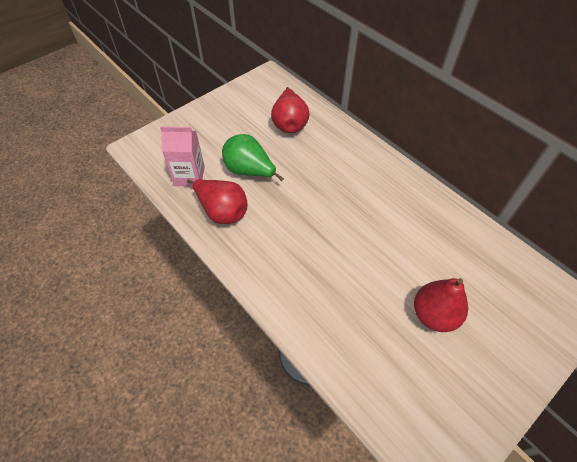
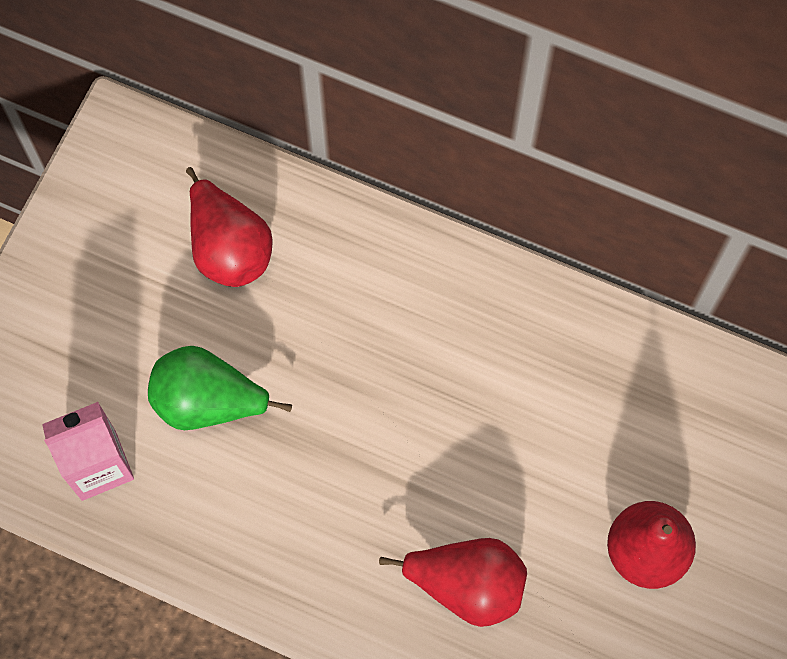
camera: 25 degrees left, 15 degrees up
(222, 211) = (205, 515): red pear -> red pear (467, 585)

